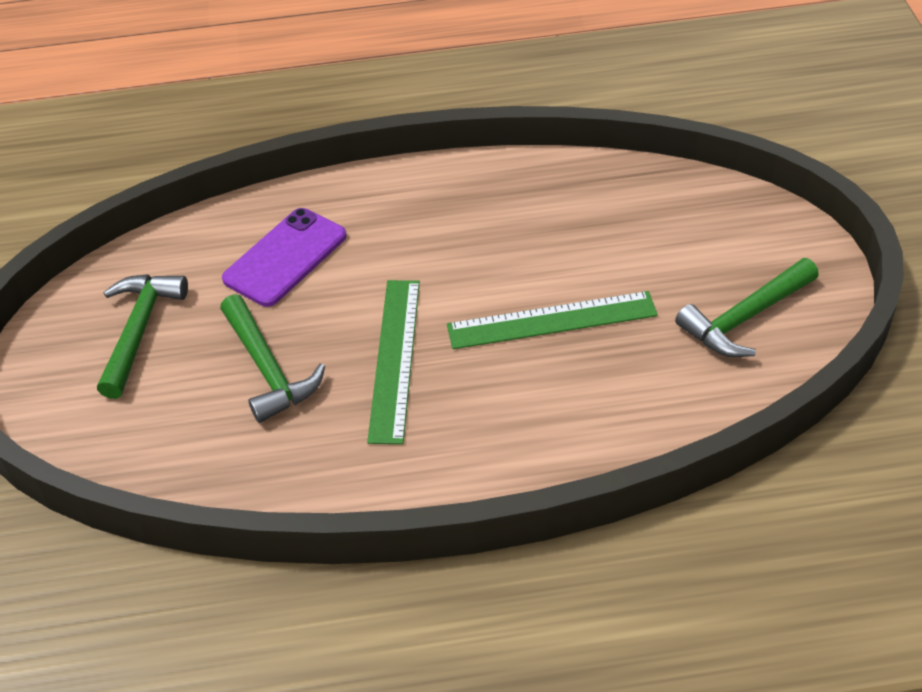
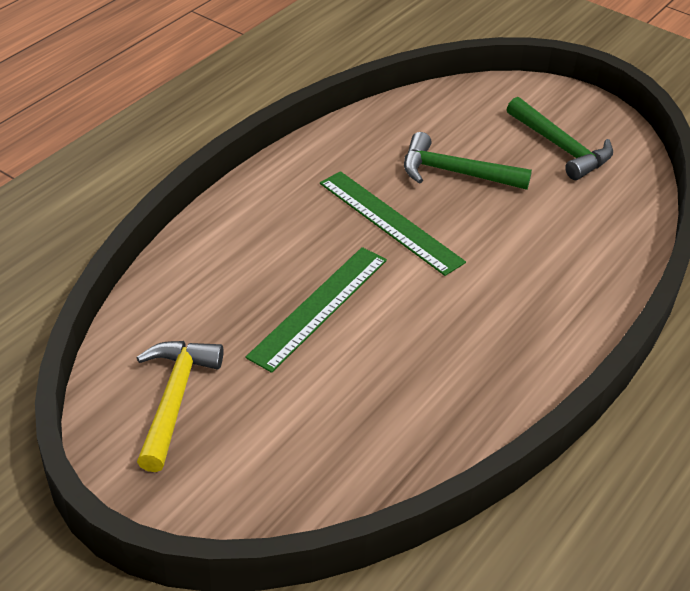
camera: 130 degrees right, 5 degrees down
(285, 257) = (555, 236): purple phone -> none
(745, 317) = (174, 400): green hammer -> yellow hammer

